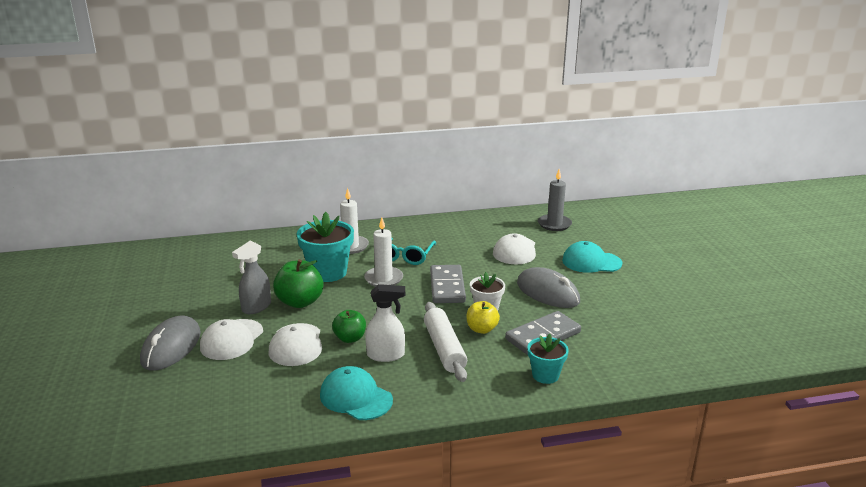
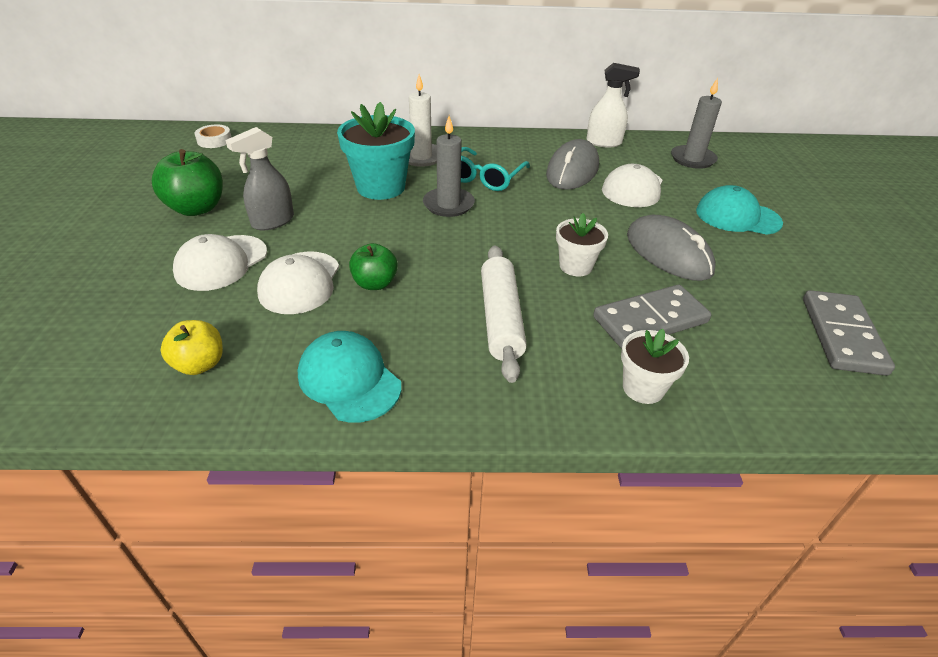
camera: 10 degrees right, 15 degrees up
(171, 347) = (141, 262): grey mouse -> grey mouse (572, 170)
(178, 252) = (214, 140): none -> white tape
(300, 302) = (330, 222): green apple -> green apple (197, 208)
(383, 279) = (448, 204): white candle -> grey candle
(386, 355) = (415, 317): white spray bottle -> white spray bottle (604, 142)
(447, 287) = (529, 226): grey domino -> grey domino (842, 335)
(482, 329) = (562, 296): yellow apple -> yellow apple (200, 364)
(545, 375) = (643, 388): turquoise flower pot -> white flower pot

